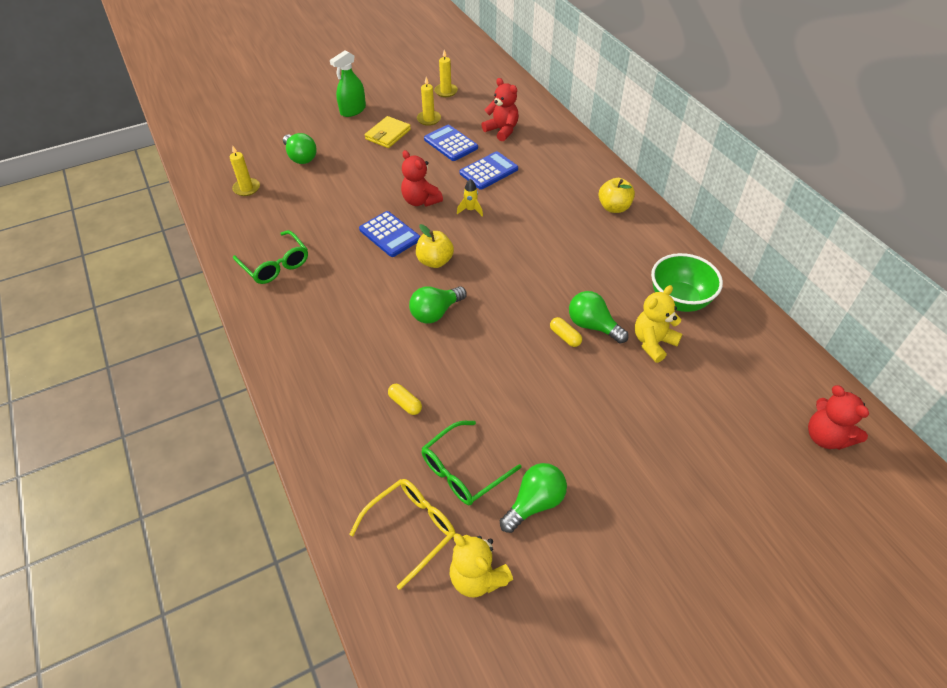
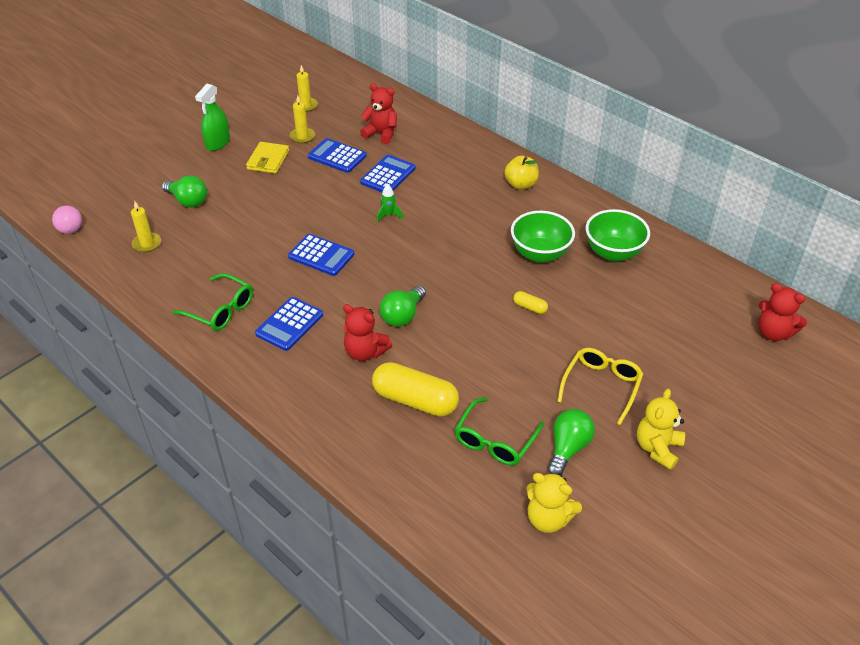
camera: 20 degrees left, 5 degrees down
(193, 162) = (71, 230): none -> pink ball
(328, 294) = (289, 324): none -> blue calculator
(405, 403) = (415, 400): yellow capsule -> yellow capsule, size x2.24
(411, 529) = (473, 499): yellow glasses -> yellow glasses (601, 386)
(420, 201) = (335, 217): red teddy bear -> red teddy bear (365, 352)
(435, 261) = (378, 270): yellow apple -> none
(470, 210) = (388, 215): yellow rocket -> green rocket
(593, 326) = (549, 292): green light bulb -> none
(601, 283) = (540, 254): none -> green bowl
(653, 343) = (607, 293): yellow teddy bear -> yellow teddy bear (657, 448)

